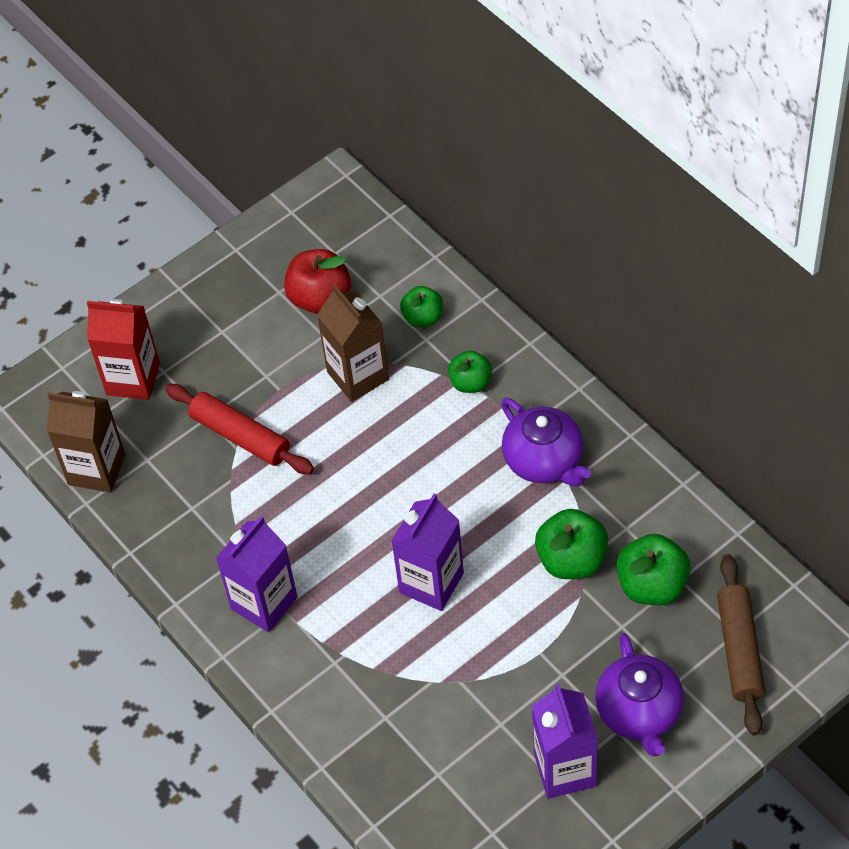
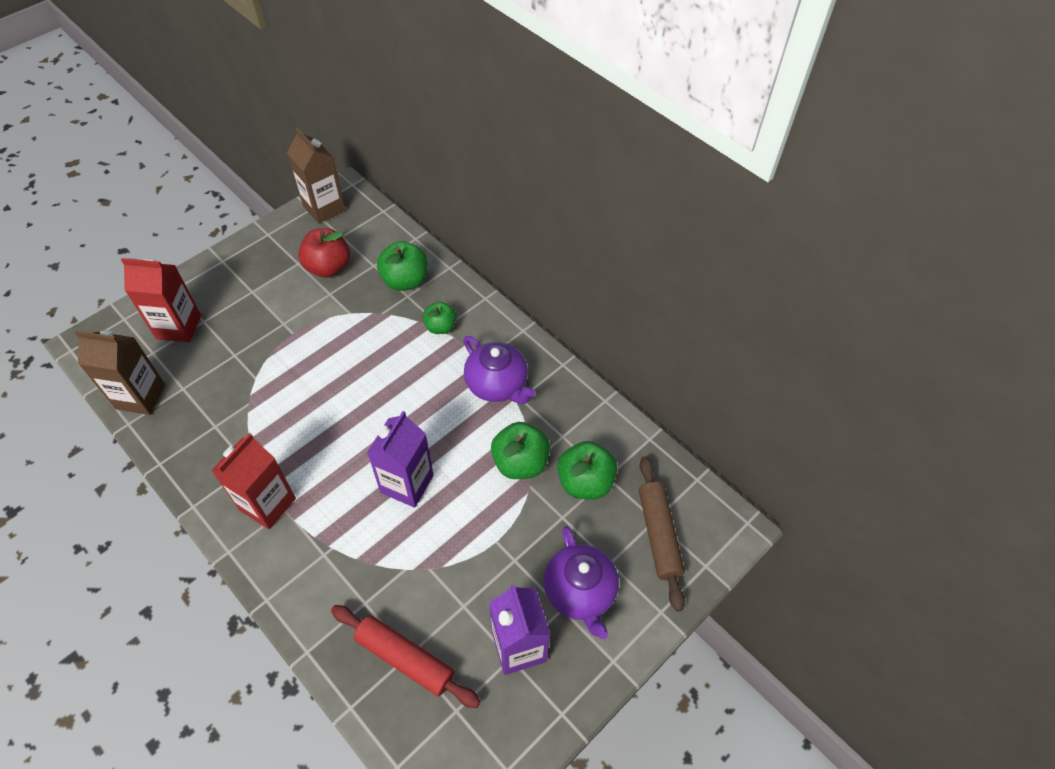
camera: 10 degrees left, 0 degrees up
(240, 436) = (259, 369): red rolling pin -> red rolling pin (405, 658)
(264, 603) = (267, 504): purple carton -> red carton
(358, 376) = (354, 323): brown carton -> brown carton (324, 208)
(423, 317) = (405, 280): green apple -> green apple, size x1.56

